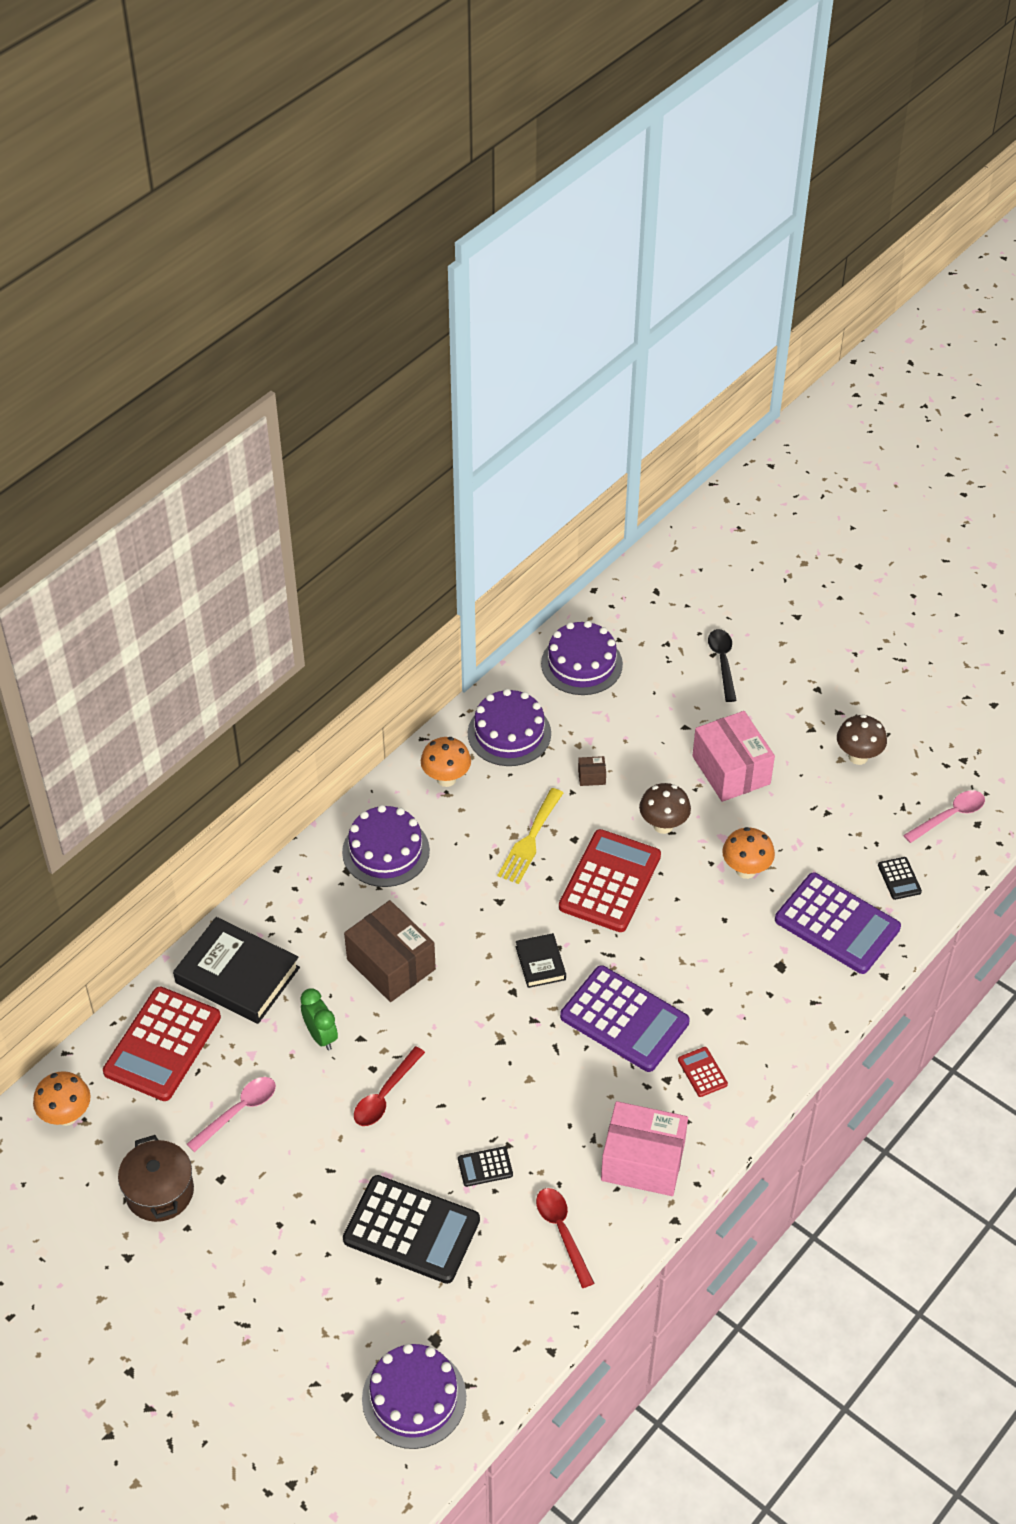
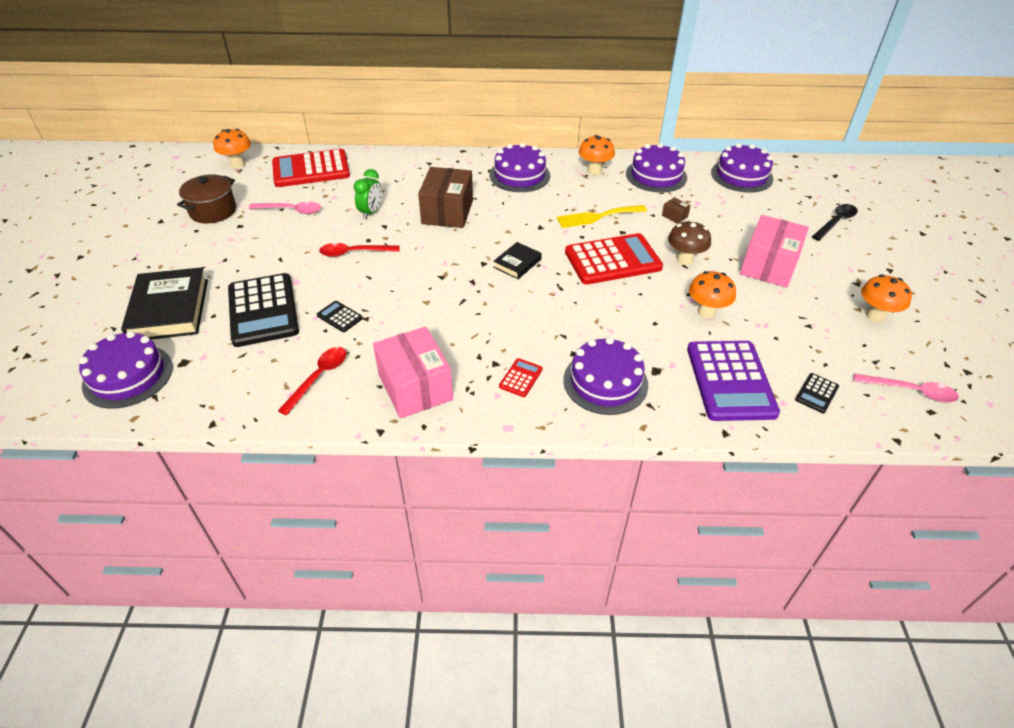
camera: 50 degrees right, 5 degrees down
(237, 975) = (380, 170): black book -> black book (169, 309)
(624, 1019) = (519, 319): purple calculator -> none
(761, 1013) = (605, 382): none -> purple cake
(858, 757) = (875, 316): brown mushroom -> orange mushroom

